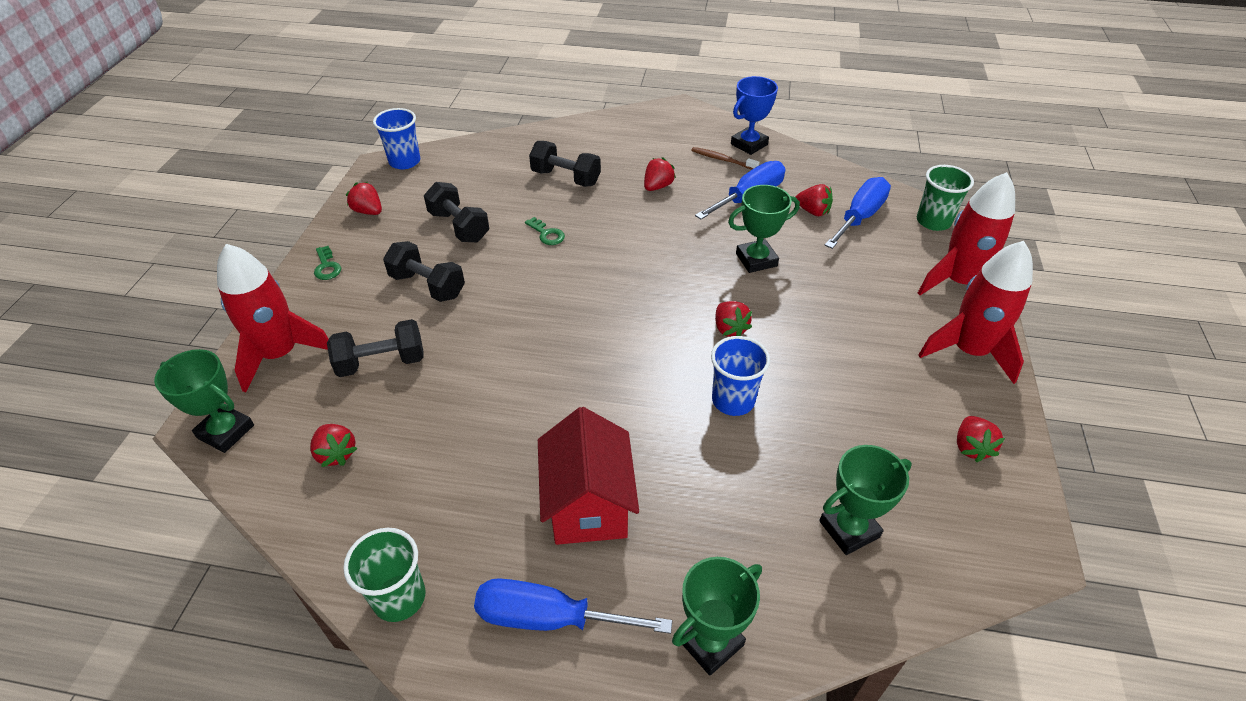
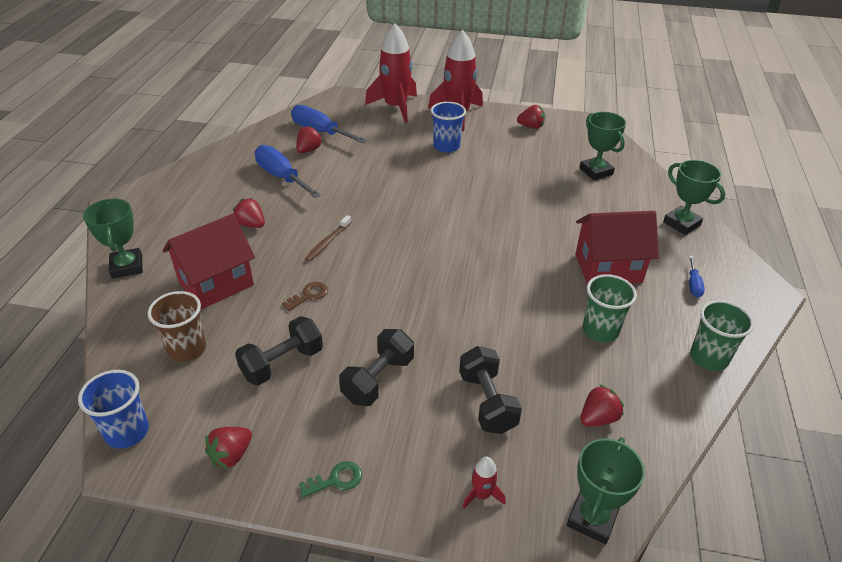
camera: 90 degrees left, 5 degrees down
(280, 354) = (481, 495): red rocket -> red rocket, size x0.42
(484, 174) = (187, 349): none -> brown cup
(547, 234) = (309, 295): green key -> brown key
(549, 618) = (693, 285): blue screwdriver -> blue screwdriver, size x0.49
(566, 178) = (216, 284): black dumbbell -> red house
(722, 160) = (221, 186): brown toothbrush -> brown toothbrush (328, 242)
(729, 329) = (439, 199): red strawberry -> none
(733, 400) = (508, 202): blue cup -> blue cup (446, 146)
(749, 144) = (202, 170): blue trophy -> none
(756, 260) = (363, 180): green trophy -> green trophy (127, 267)
(933, 221) = (332, 105): green cup -> green cup (600, 330)

